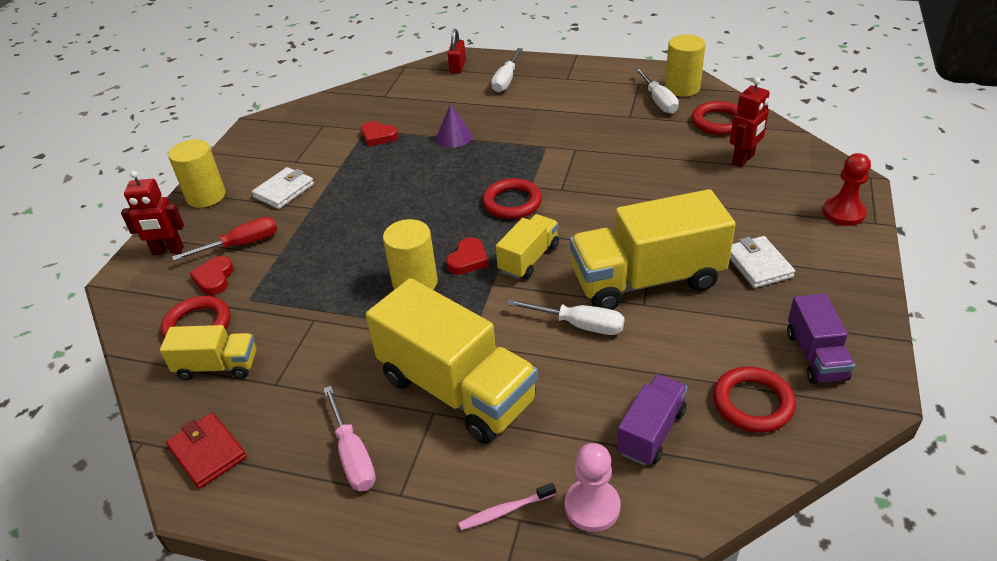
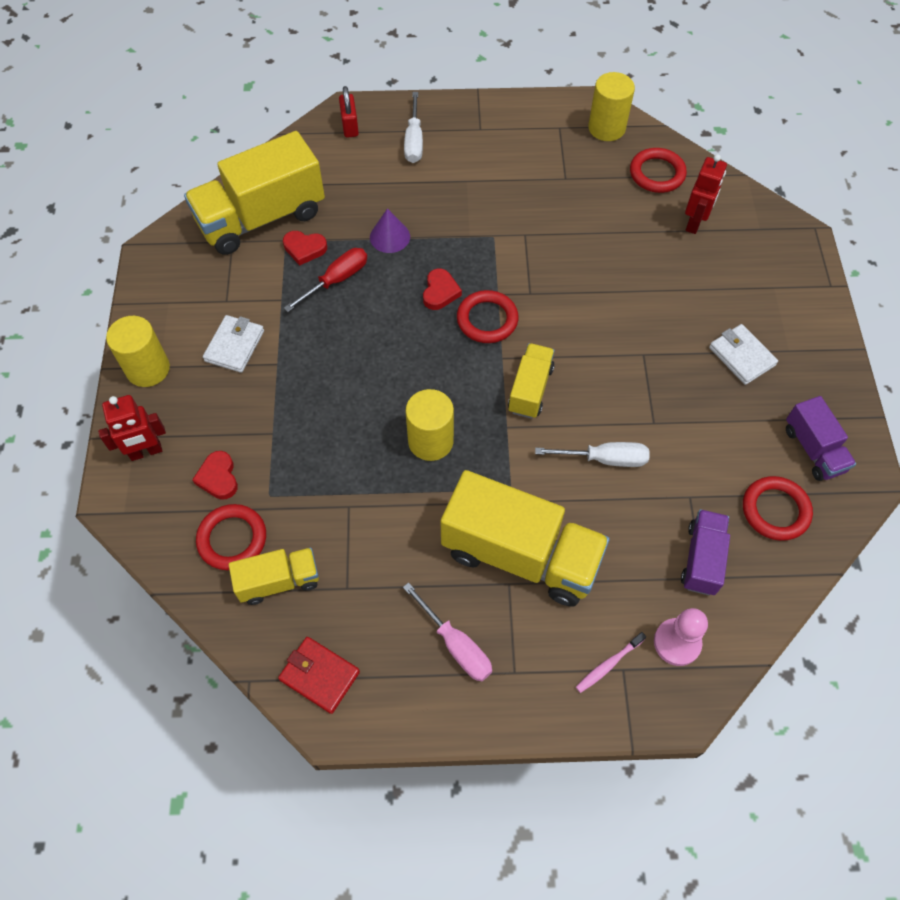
camera: 20 degrees left, 20 degrees up
(241, 244) = (224, 428): red screwdriver -> red screwdriver (336, 280)
(468, 260) = (471, 402): red heart -> red heart (440, 292)
(646, 280) = (648, 394): yellow truck -> yellow truck (261, 218)
(658, 101) = (588, 151): white screwdriver -> none
(843, 213) = (801, 278): red pawn -> none

